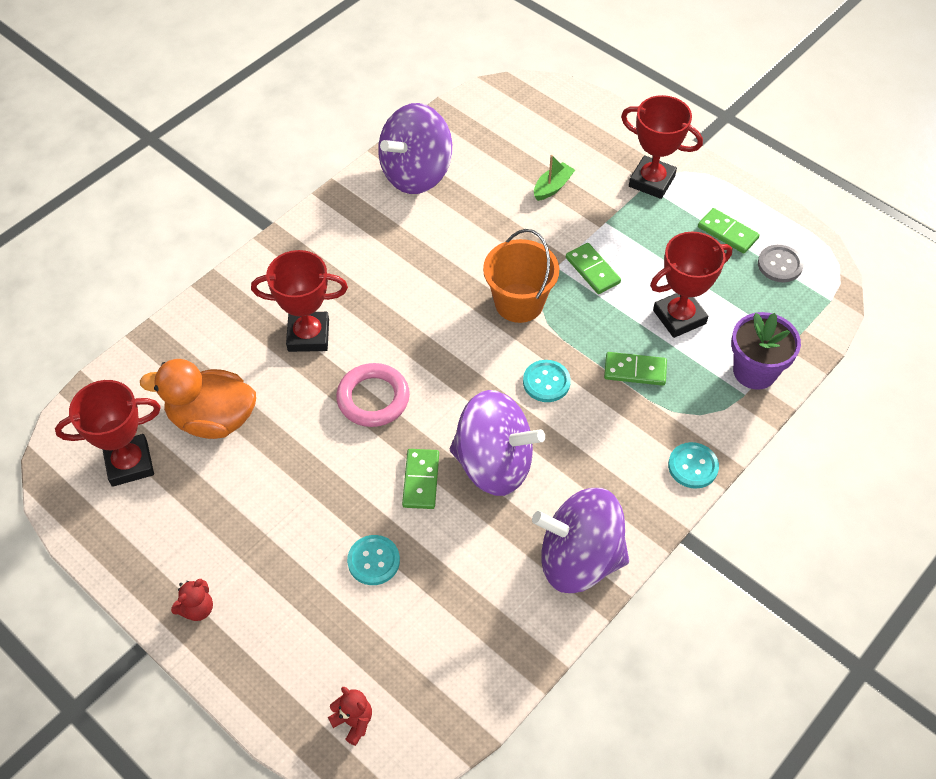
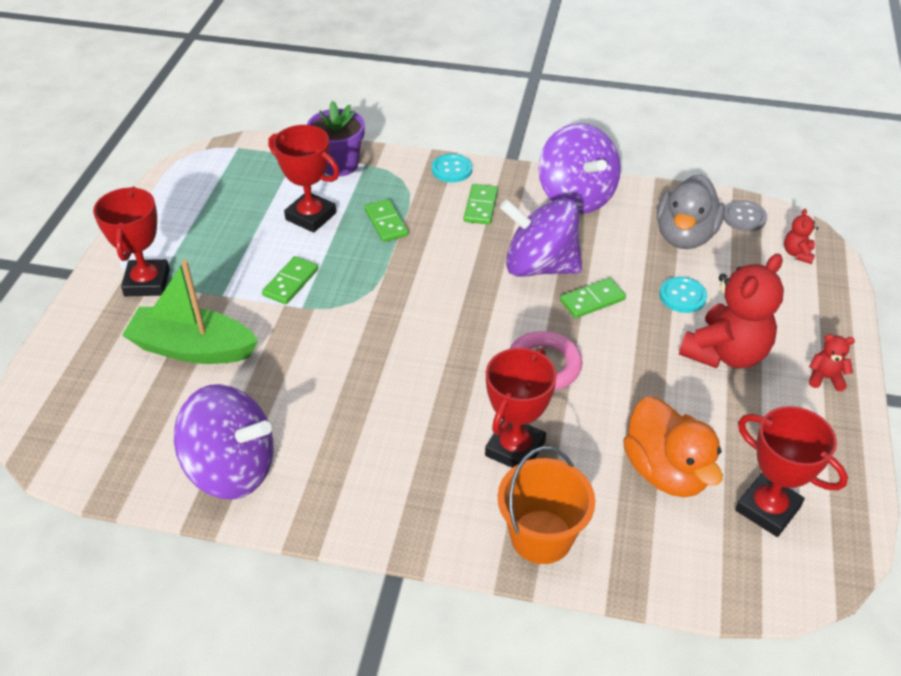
camera: 120 degrees left, 10 degrees down
(283, 546) = (725, 353): none -> red teddy bear
(308, 335) = (515, 449): red trophy -> red trophy turned 60 degrees clockwise
(452, 625) = (685, 236): none -> grey duck
(494, 463) = (540, 266): purple spinning top -> purple spinning top turned 60 degrees counterclockwise
(519, 303) = (363, 315): orange bucket -> orange bucket (541, 536)
(546, 382) = (437, 266): turquoise button -> none
(552, 187) = (193, 348): green boat -> green boat, size x2.12
(727, 232) = (192, 217): green domino -> green domino (480, 206)
(779, 265) = (214, 180): grey button -> grey button (744, 217)

